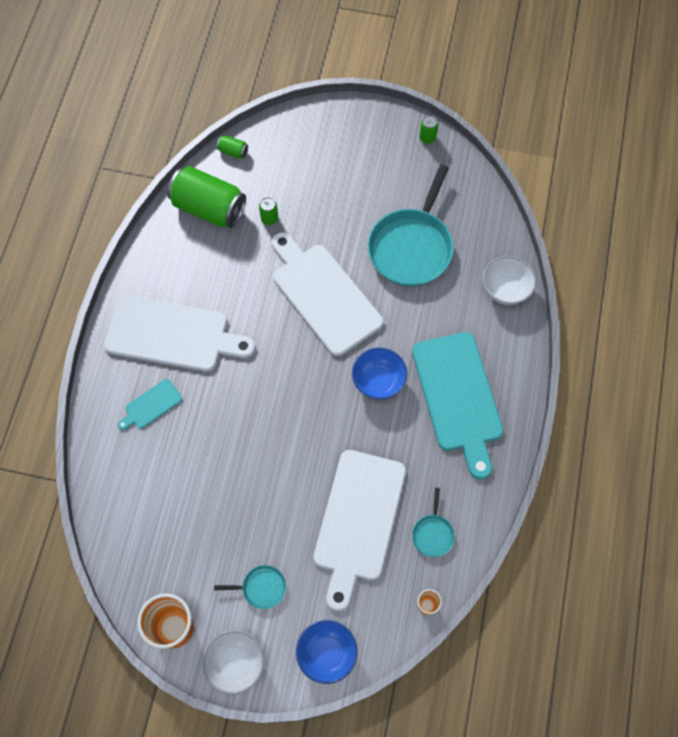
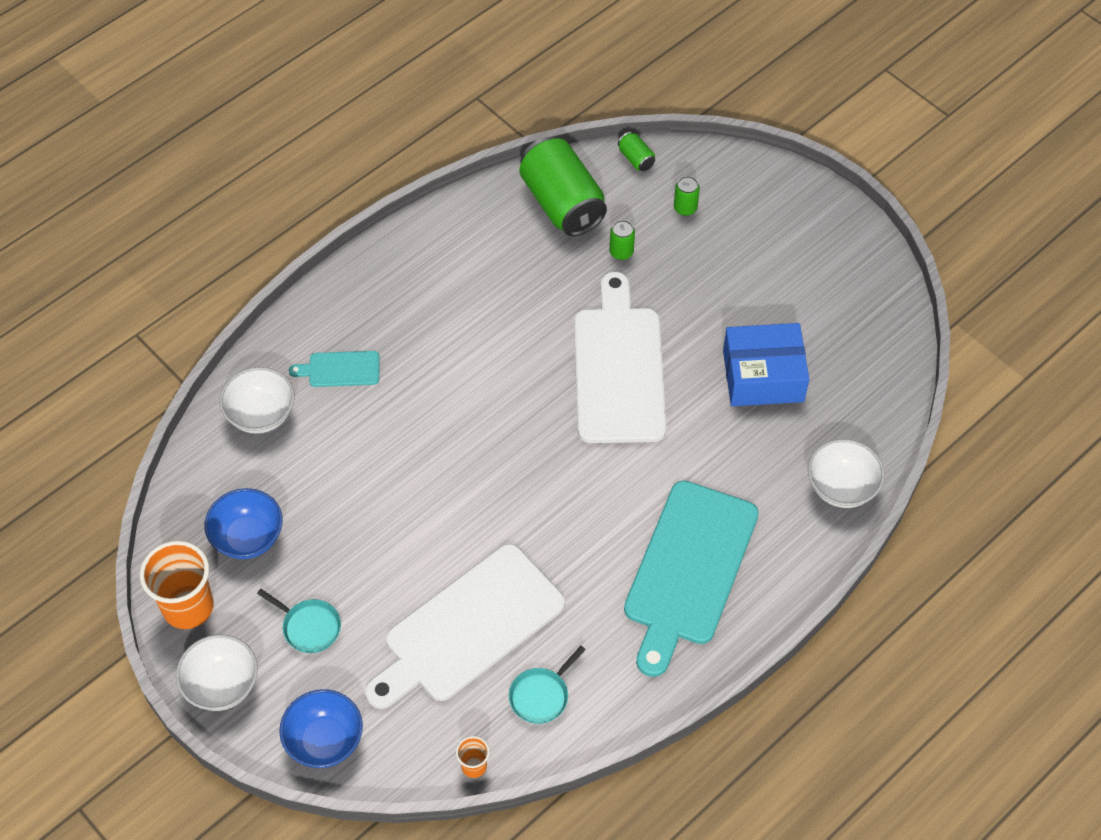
camera: 35 degrees right, 10 degrees down
(122, 469) = (261, 415): none -> white bowl
(172, 334) = (419, 311): white cutting board -> none
(378, 381) = (608, 496): blue bowl -> blue bowl (248, 537)
(411, 247) = (763, 376): turquoise pan -> blue box
(427, 137) = (879, 267): green can -> green can (685, 208)

